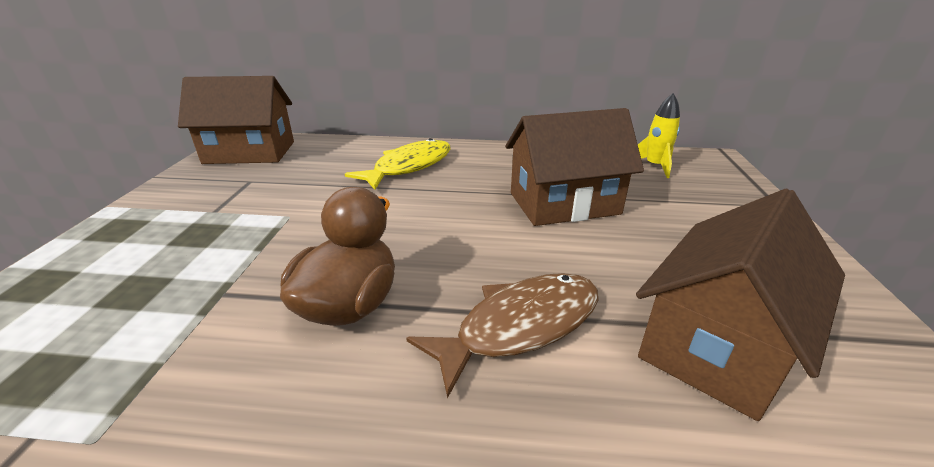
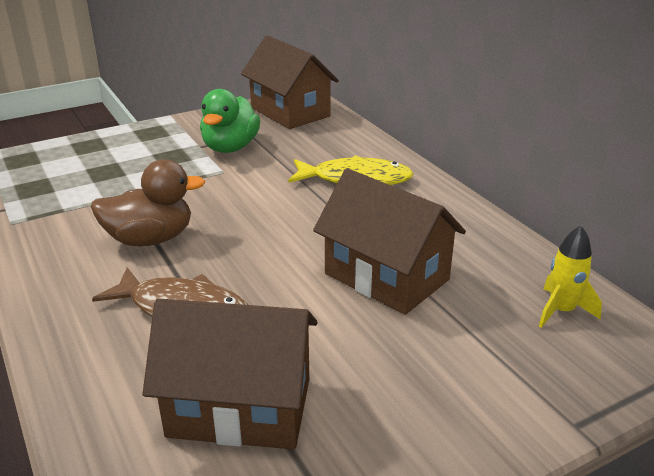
camera: 55 degrees right, 0 degrees up
(252, 197) = (230, 147): none -> green duck

